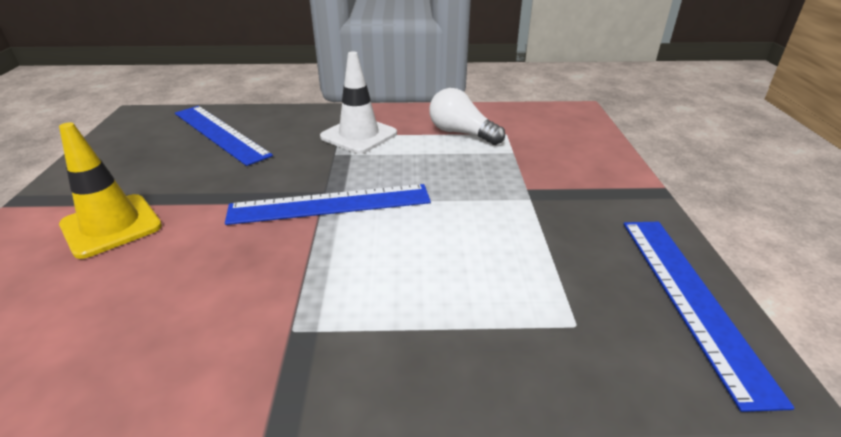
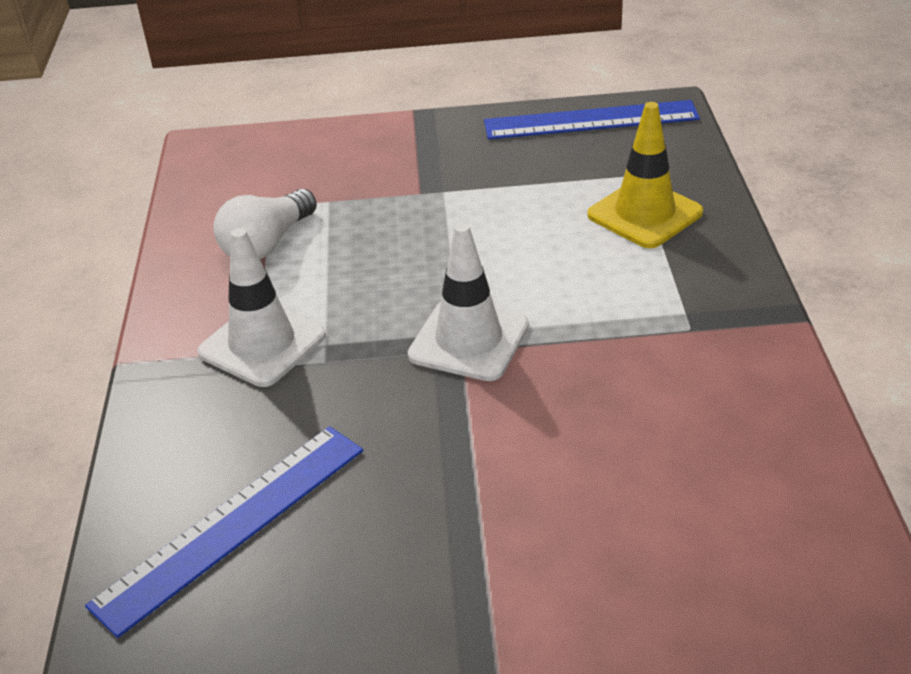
camera: 90 degrees left, 5 degrees up
(111, 226) = (545, 550): yellow traffic cone -> yellow traffic cone (644, 214)
(330, 204) = (469, 340): blue ruler -> white traffic cone

